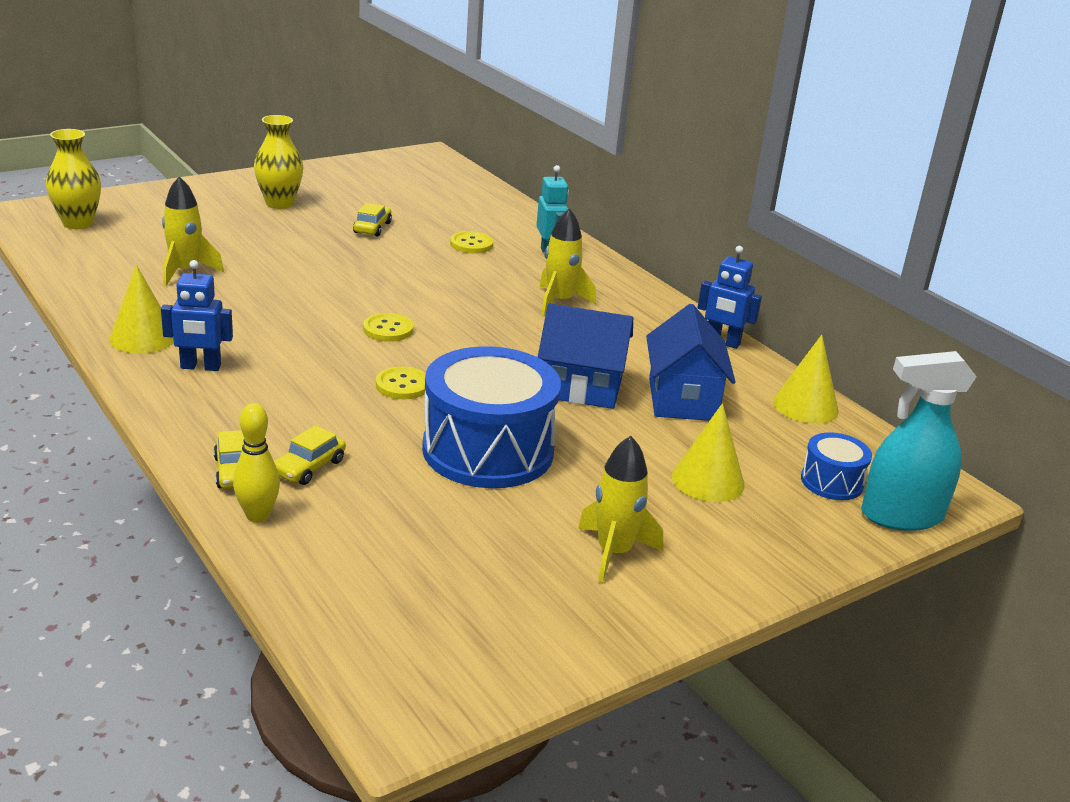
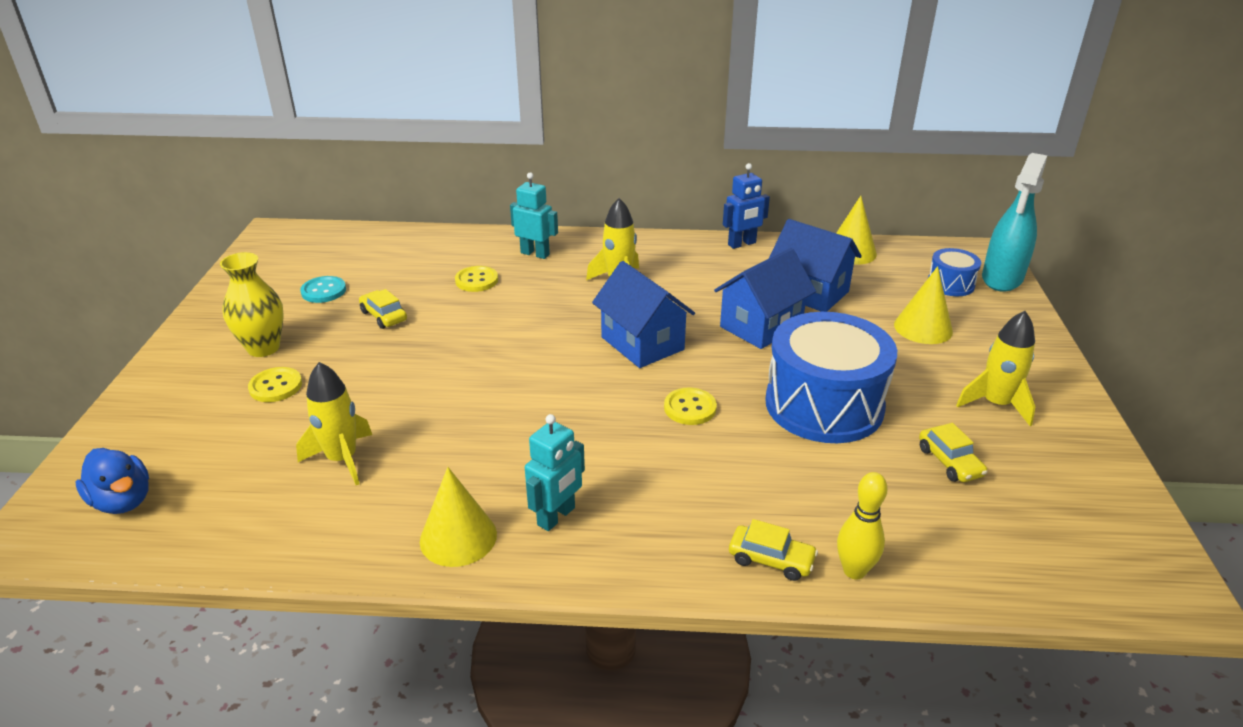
camera: 50 degrees left, 5 degrees up
(78, 223) = (123, 501): yellow vase -> blue duck
(200, 367) = (556, 516): blue robot -> turquoise robot
(309, 467) = (791, 510): yellow car -> yellow car (950, 462)
(376, 197) = (323, 291): none -> turquoise button
(388, 329) = (586, 379): yellow button -> yellow button (275, 386)
(473, 339) = (642, 343): none -> blue house

